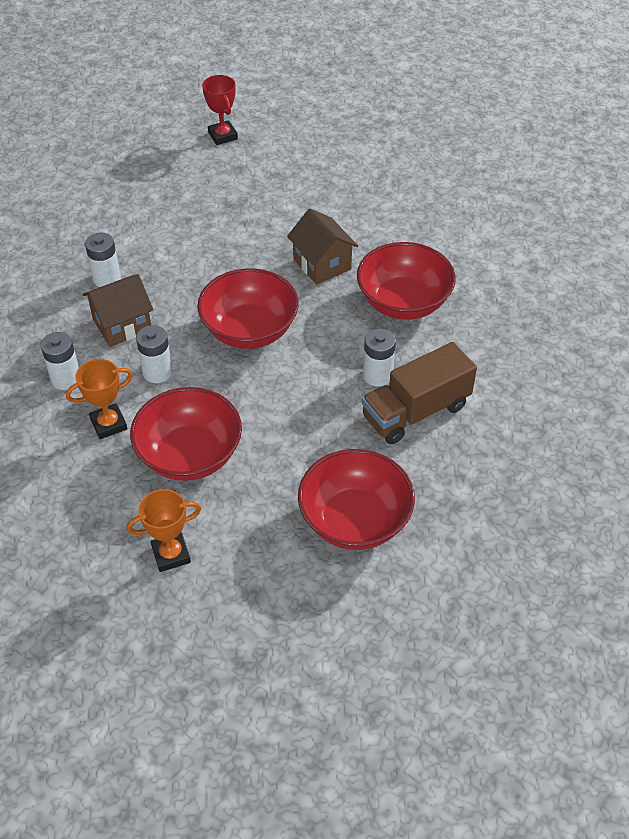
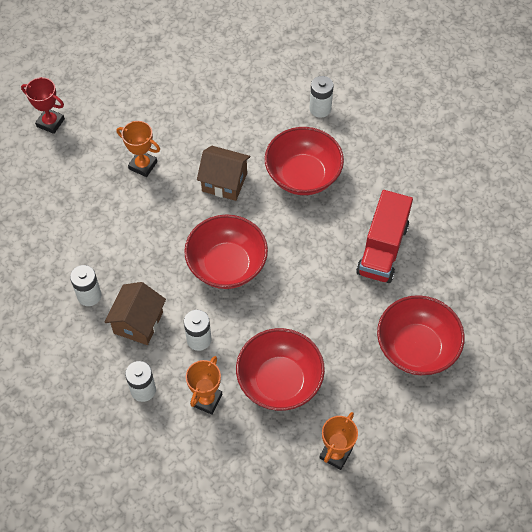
camera: 40 degrees left, 10 degrees up
(264, 209) = (143, 165): none -> orange trophy
(377, 375) = (337, 240): white battery -> white battery (320, 109)
(416, 411) = (382, 249): brown truck -> red truck

